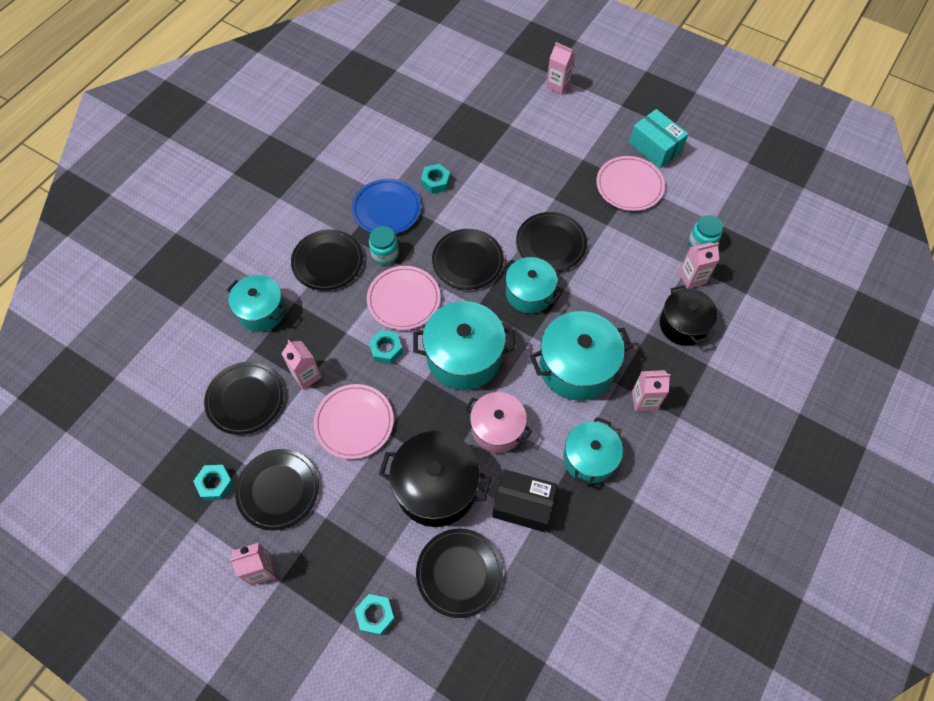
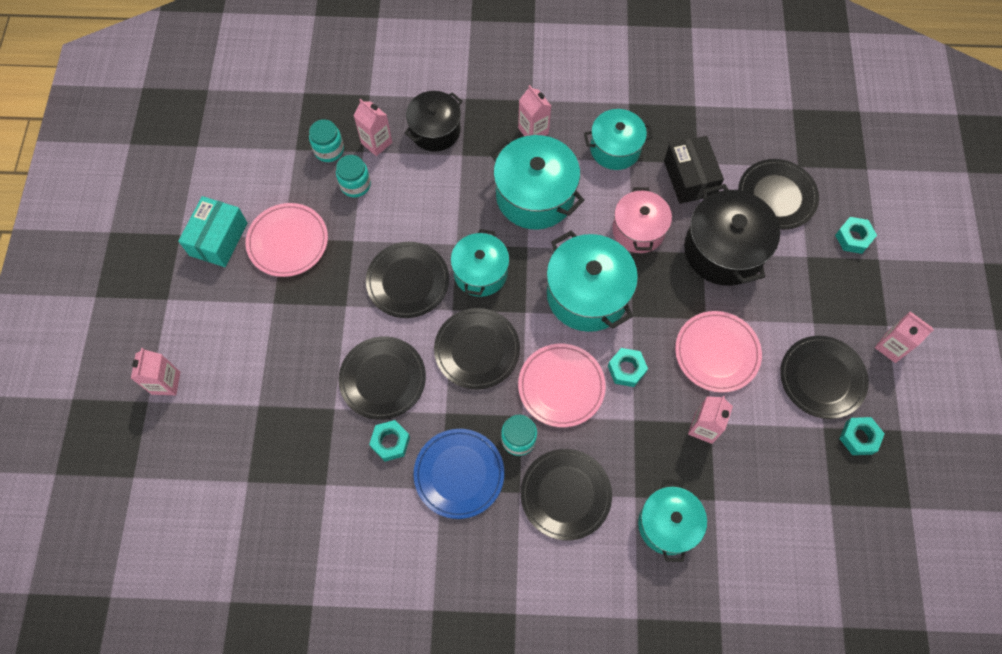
camera: 120 degrees left, 5 degrees up
(245, 399) = (767, 470): black plate -> black plate (383, 379)
(658, 246) = (355, 185): none -> turquoise jar

